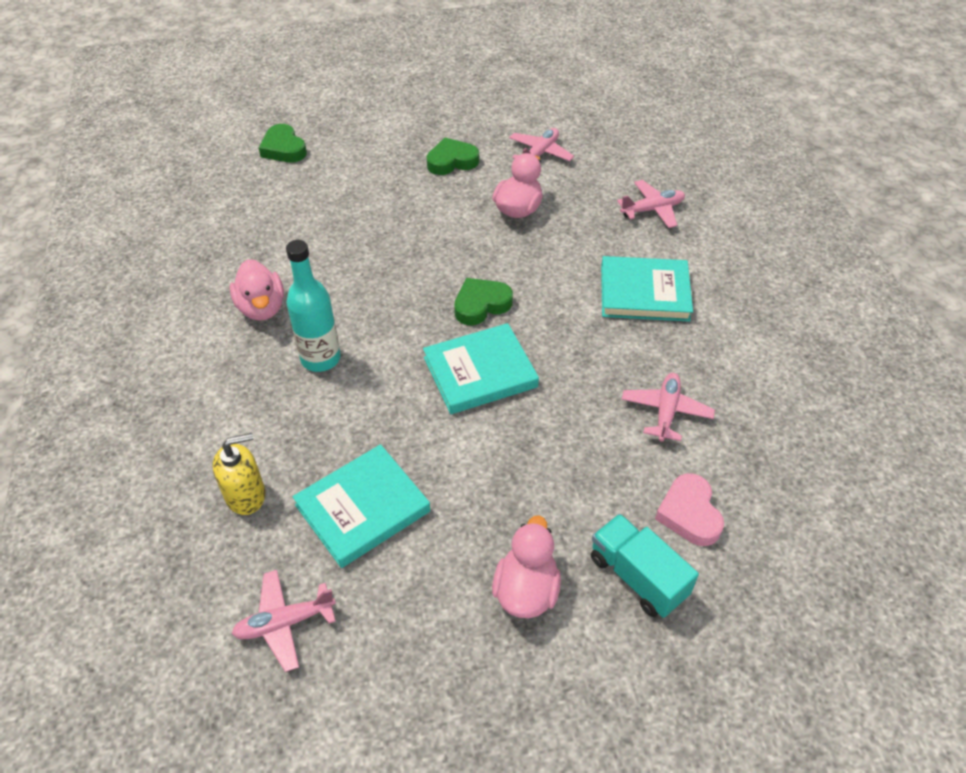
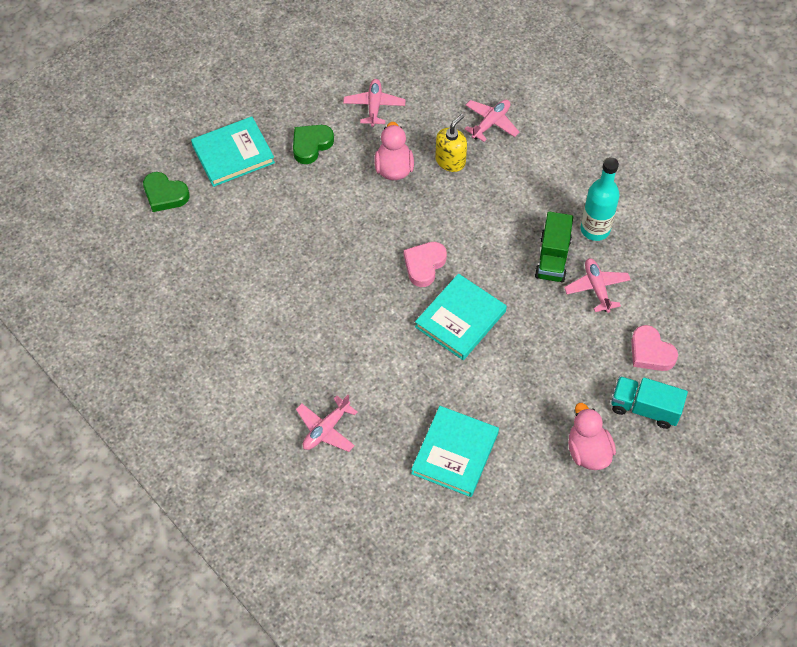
camera: 30 degrees left, 10 degrees up
(246, 495) = (374, 484): yellow soap dispenser -> yellow soap dispenser (450, 161)
(262, 308) = (269, 345): pink duck -> none
(285, 623) = (463, 547): pink plane -> pink plane (326, 429)
(320, 358) = (344, 363): turquoise bottle -> turquoise bottle (595, 229)
(481, 305) = (424, 265): green heart -> pink heart
(632, 358) = (552, 258): none -> green truck
(644, 293) = (528, 200): turquoise book -> turquoise book (233, 154)

